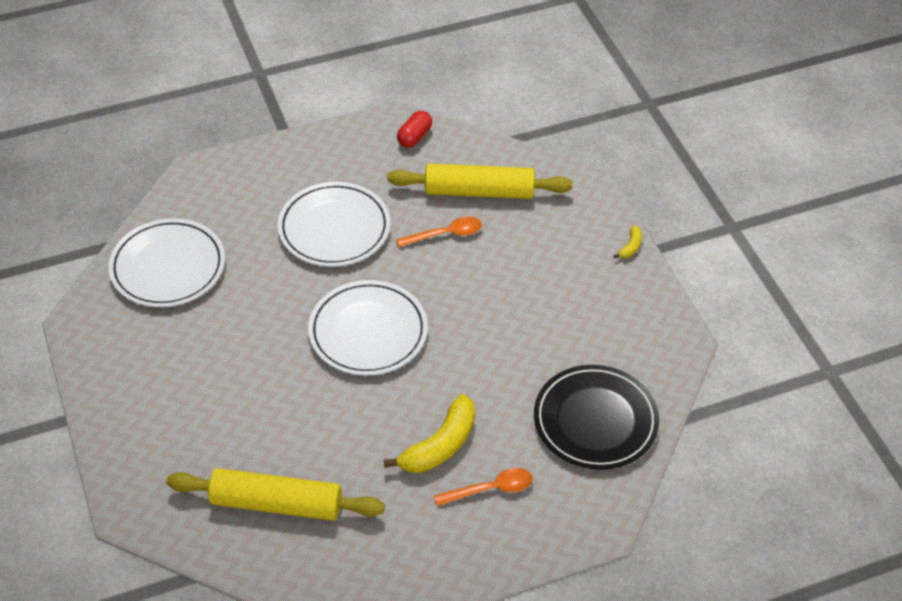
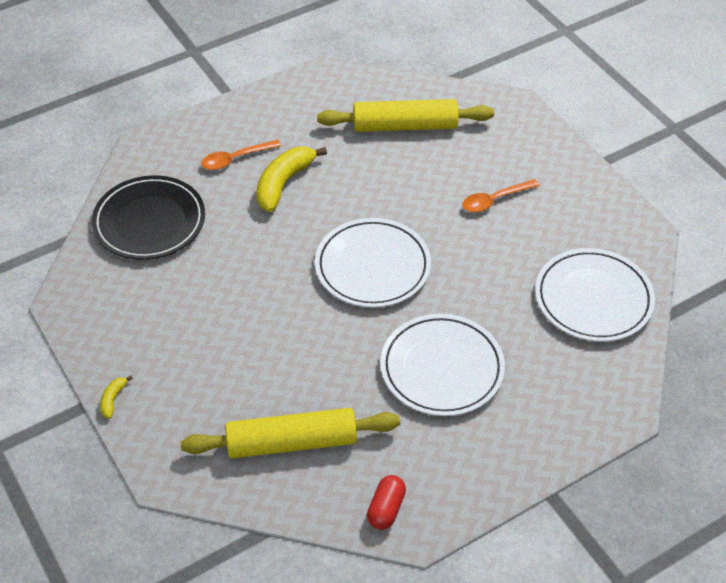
camera: 170 degrees right, 0 degrees up
(445, 234) = (320, 381): orange spoon -> orange spoon (494, 200)

